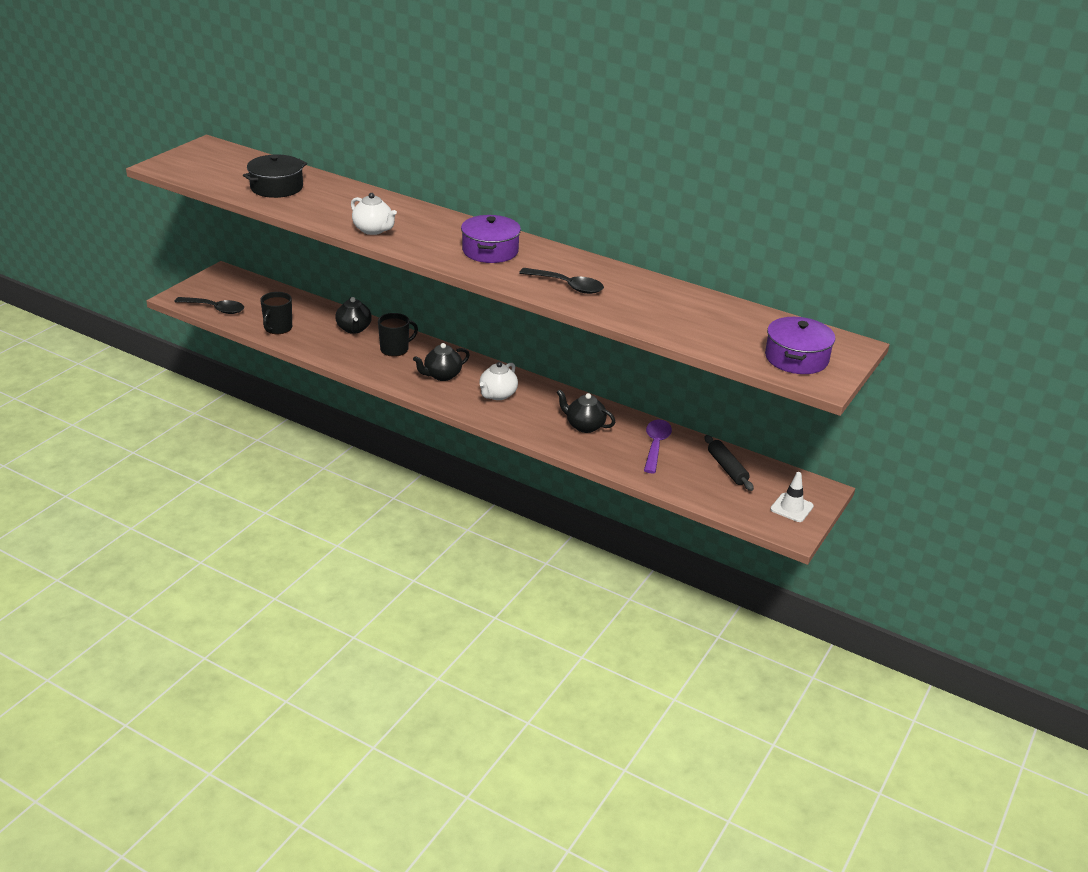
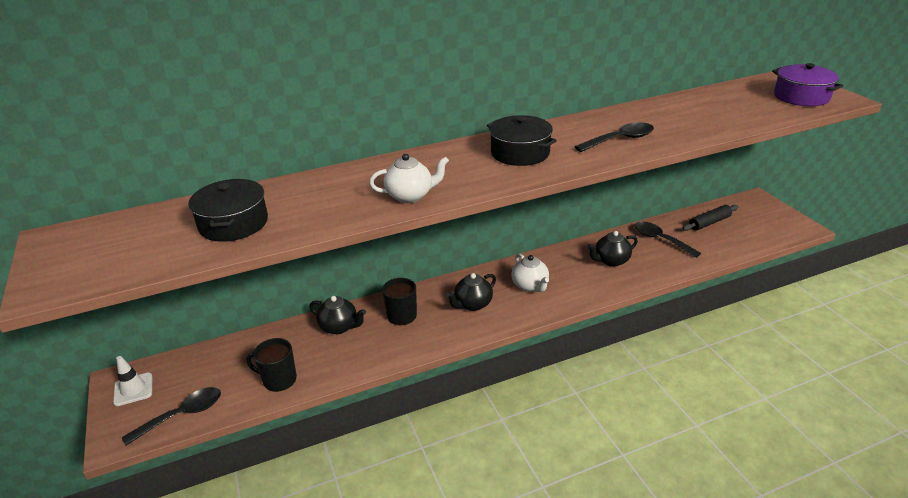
camera: 50 degrees left, 0 degrees up
(278, 328) = (279, 379): black mug -> black mug turned 135 degrees clockwise
(442, 375) = (472, 304): black teapot -> black teapot turned 45 degrees clockwise
(490, 251) = (520, 153): purple pot -> black pot
(655, 445) = (660, 240): purple spoon -> black spoon
(727, 468) = (709, 223): black rolling pin -> black rolling pin turned 45 degrees counterclockwise
(791, 508) = (773, 217): white traffic cone -> white traffic cone (133, 389)

